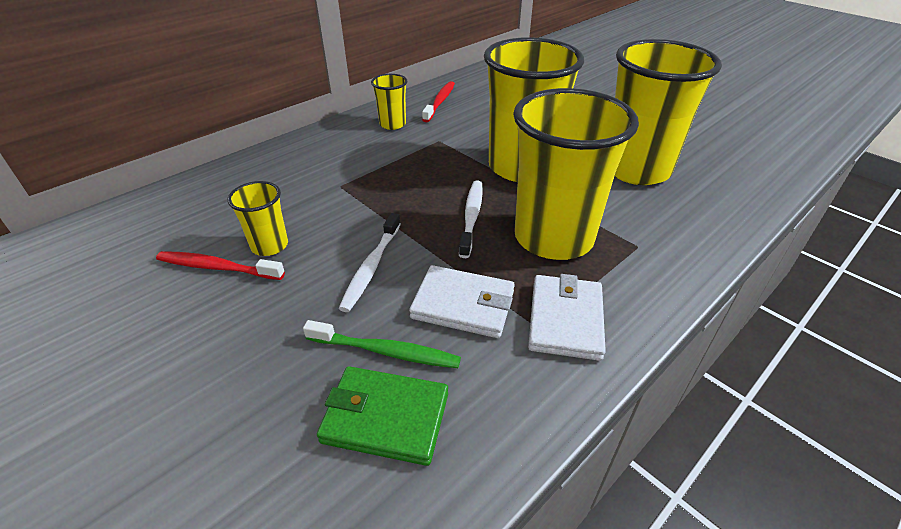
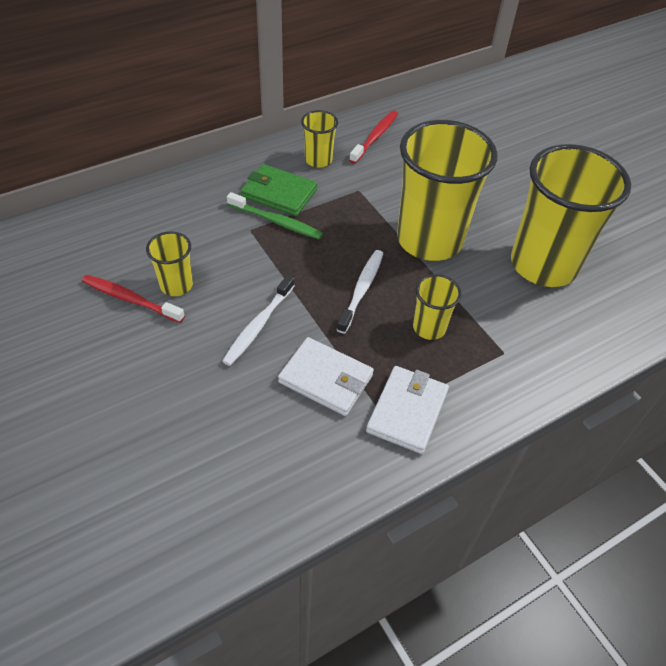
camera: 10 degrees right, 10 degrees up
(385, 417) = (238, 462): green wallet -> green wallet (279, 193)
(386, 351) = (251, 407): green toothbrush -> green toothbrush (276, 221)
(553, 237) = (429, 327): yellow cup -> yellow cup, size x0.45

